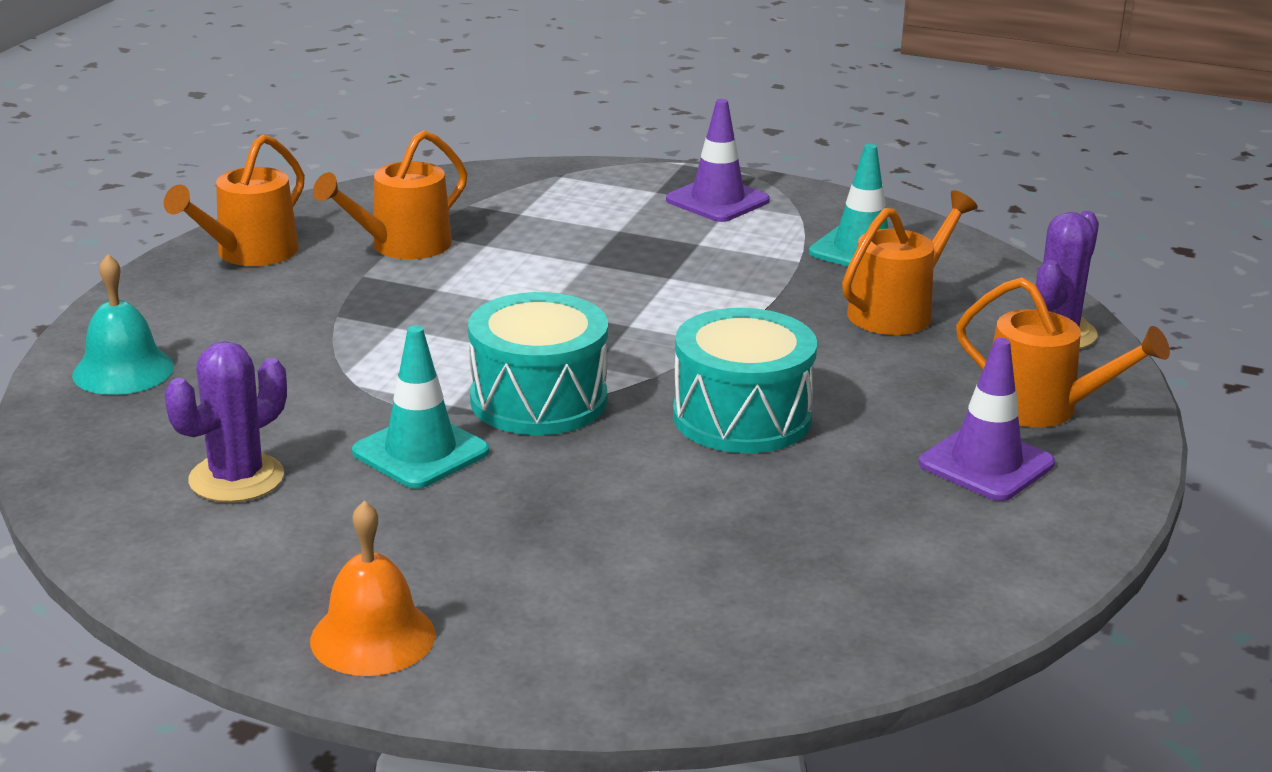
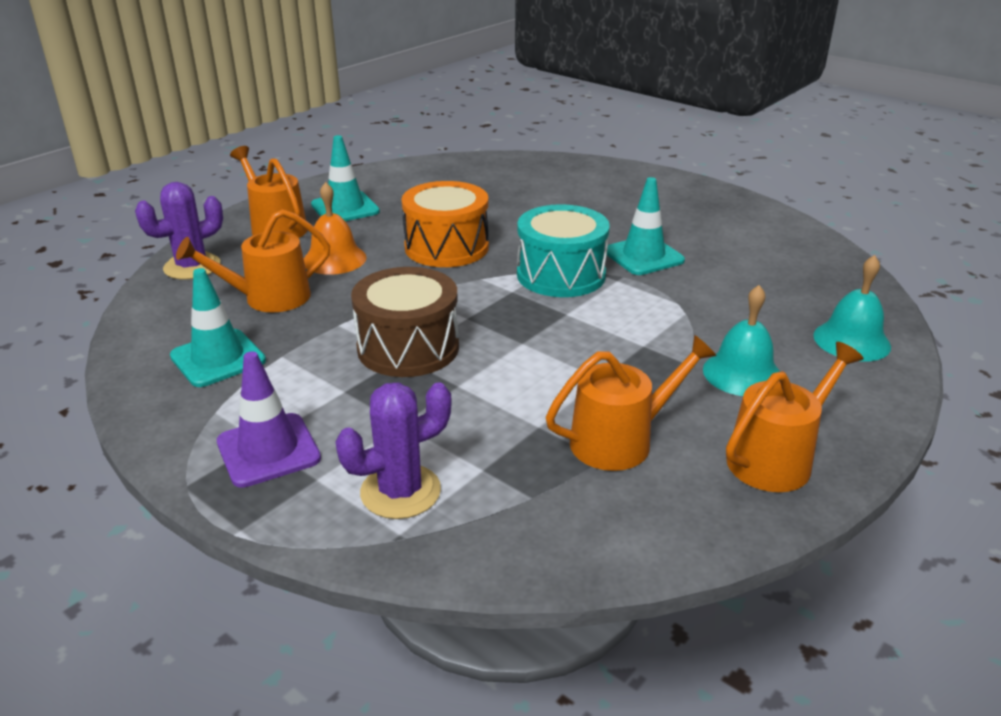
camera: 160 degrees left, 5 degrees up
(236, 478) = (752, 258): purple cactus -> purple cactus (400, 491)
(274, 315) = (742, 373): none -> turquoise bell
(373, 637) = (680, 189): orange bell -> orange bell (334, 259)
(671, 287) = (408, 348): none -> brown drum
(742, 417) = (446, 247): turquoise drum -> orange drum
(986, 464) = (345, 208): purple traffic cone -> turquoise traffic cone

